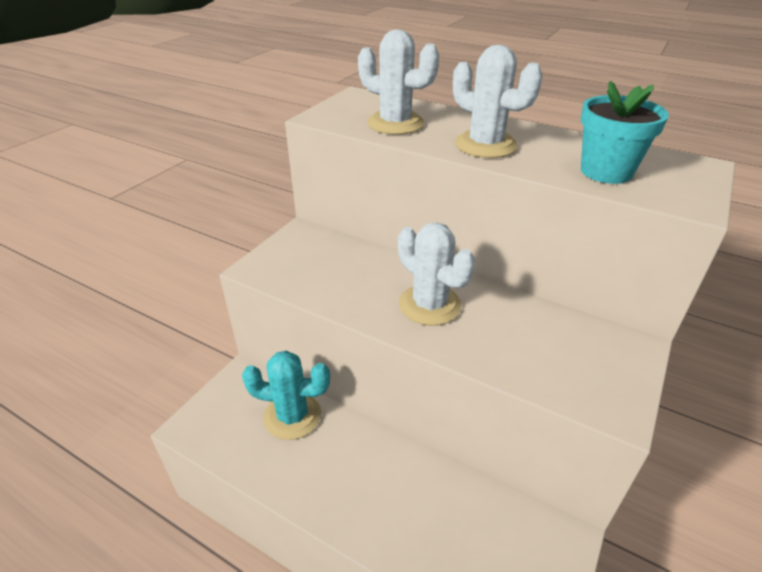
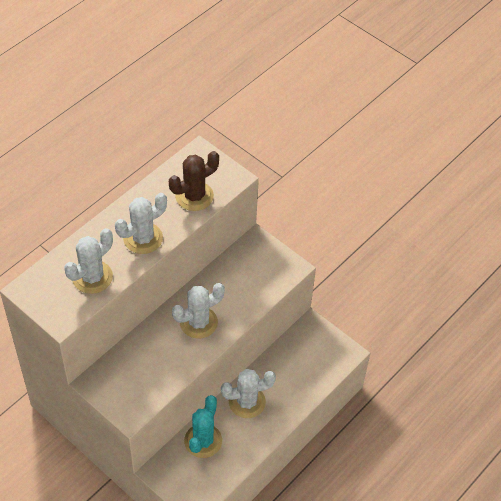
camera: 80 degrees left, 15 degrees up
(371, 461) = (247, 402): none -> white cactus
(606, 172) = (194, 196): turquoise flower pot -> brown cactus

